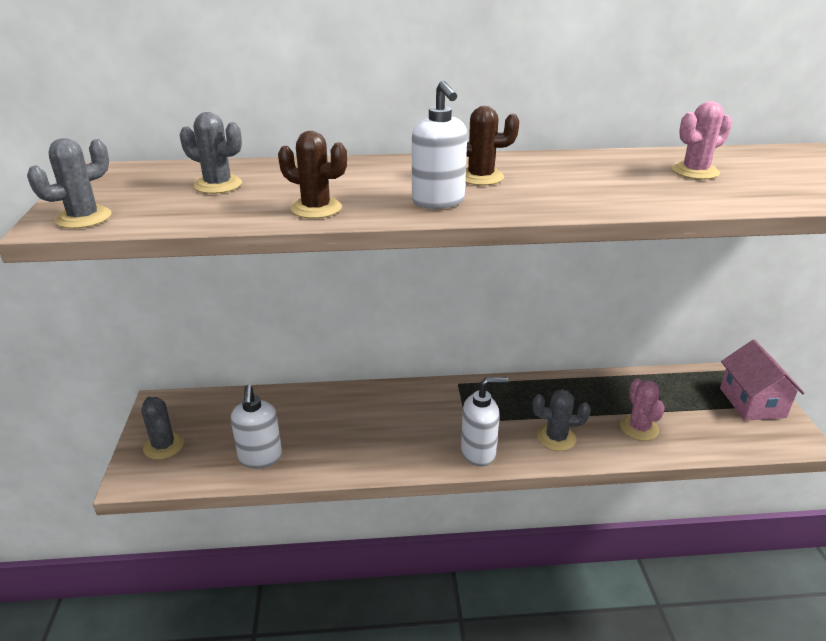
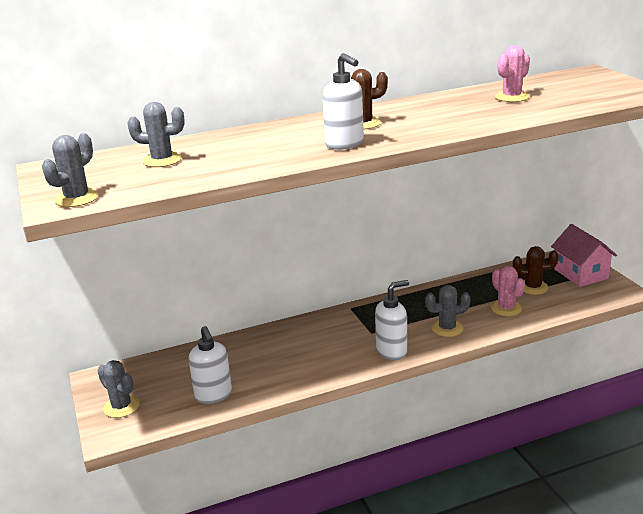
camera: 15 degrees left, 5 degrees down
(316, 208) = (257, 163): brown cactus -> brown cactus (533, 287)

